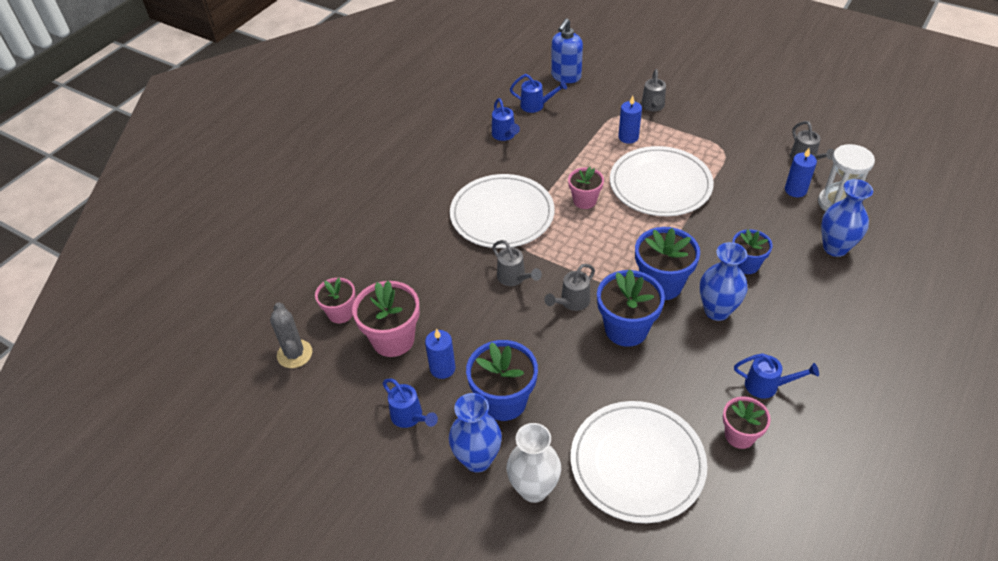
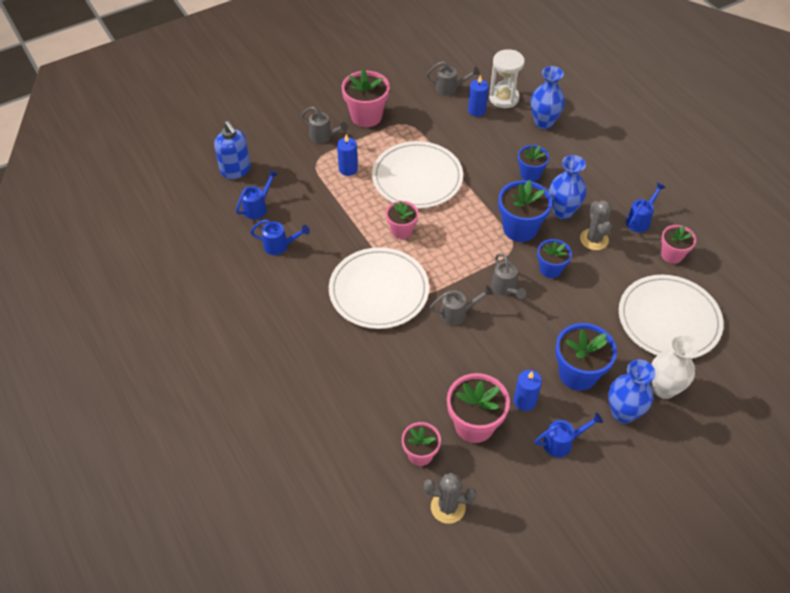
camera: 65 degrees left, 5 degrees up
(626, 329) = (550, 269): blue flower pot -> blue flower pot, size x0.62
(700, 352) = (594, 239): none -> grey cactus
(706, 121) = (366, 116): none -> pink flower pot

